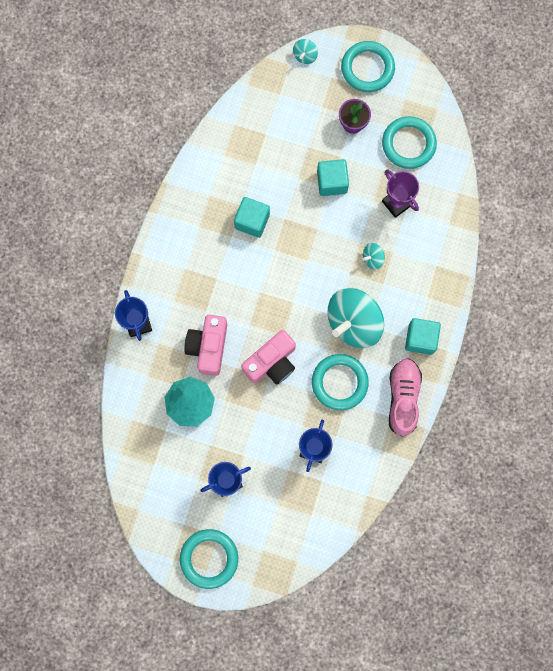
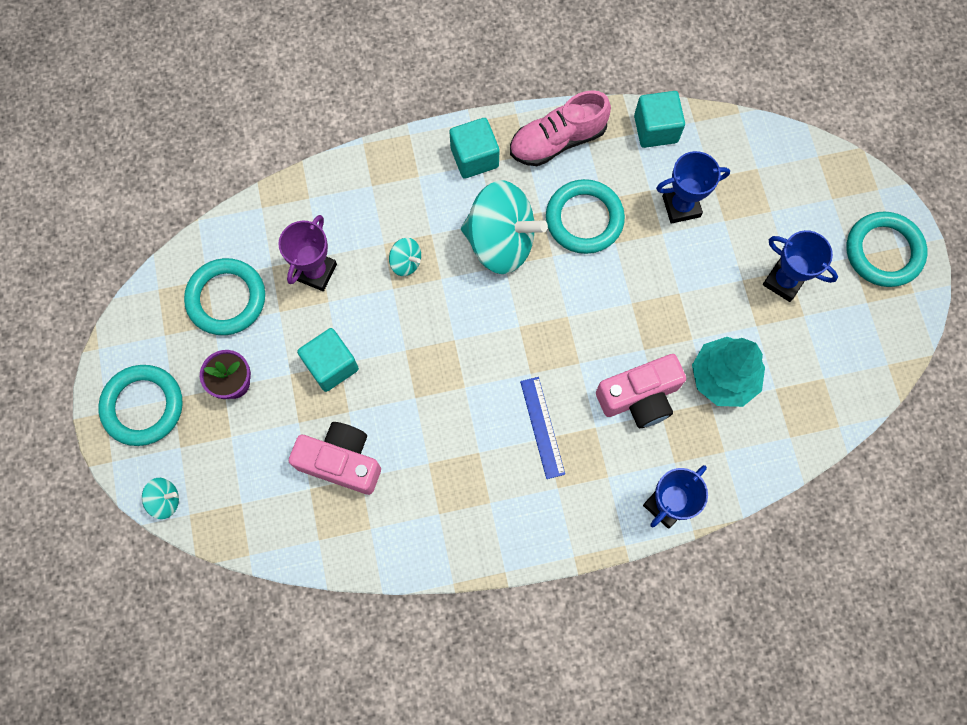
camera: 120 degrees left, 5 degrees down
(224, 280) = (542, 427): none -> blue ruler
(252, 221) = (442, 437): turquoise cube -> turquoise cube (655, 129)
(271, 362) = (610, 310): pink camera -> pink camera (341, 461)

